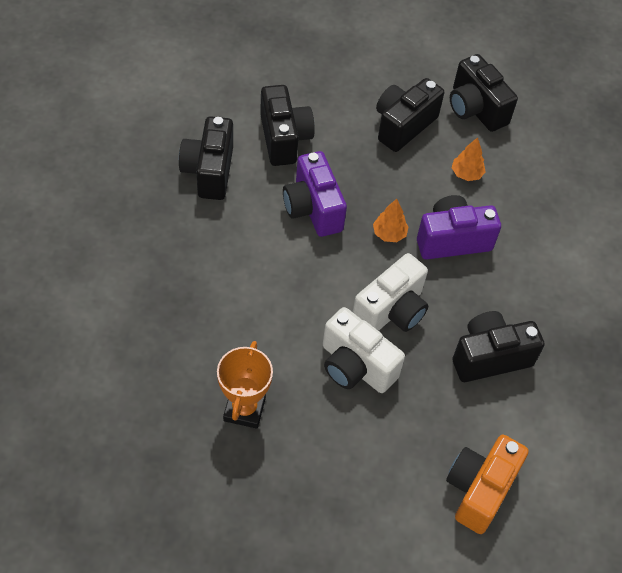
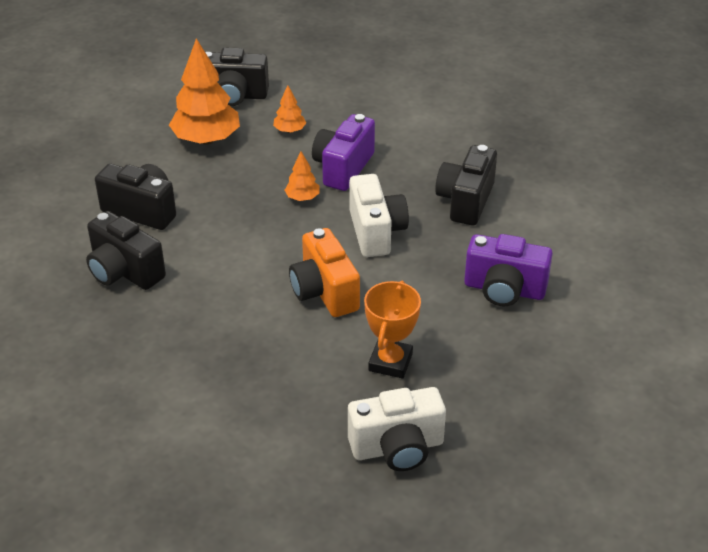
camera: 50 degrees left, 15 degrees down
(244, 409) = (390, 362): orange trophy -> orange trophy turned 60 degrees clockwise
(313, 208) = (232, 228): purple camera -> purple camera (504, 289)
(355, 366) = (408, 276): white camera -> white camera (397, 447)
(403, 125) = (206, 139): black camera -> orange tree
(479, 490) = (573, 262): orange camera -> orange camera (324, 292)

